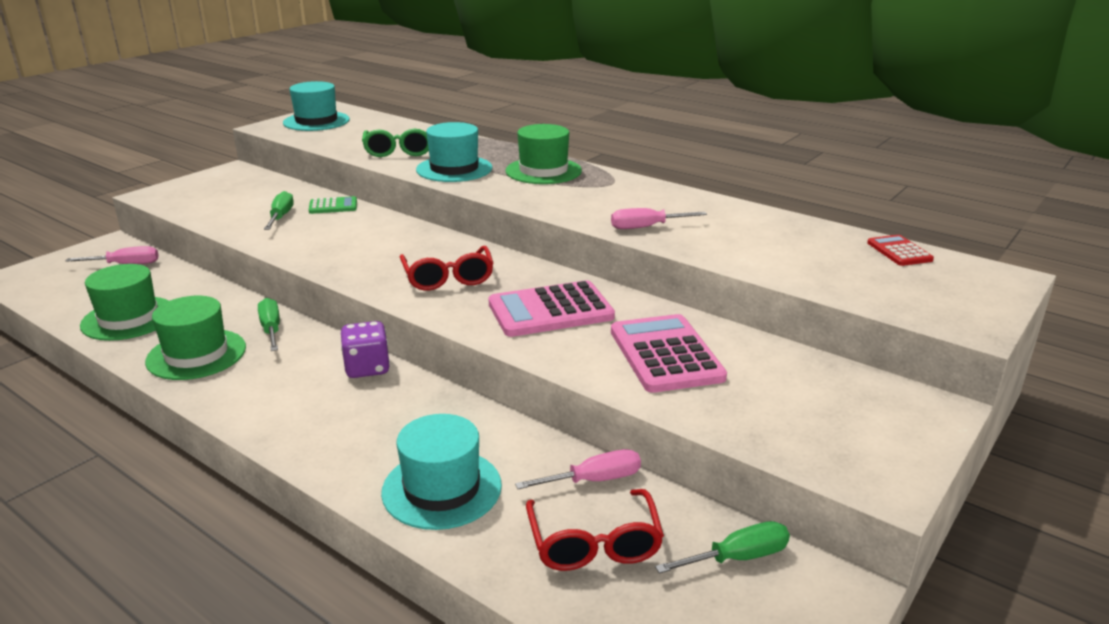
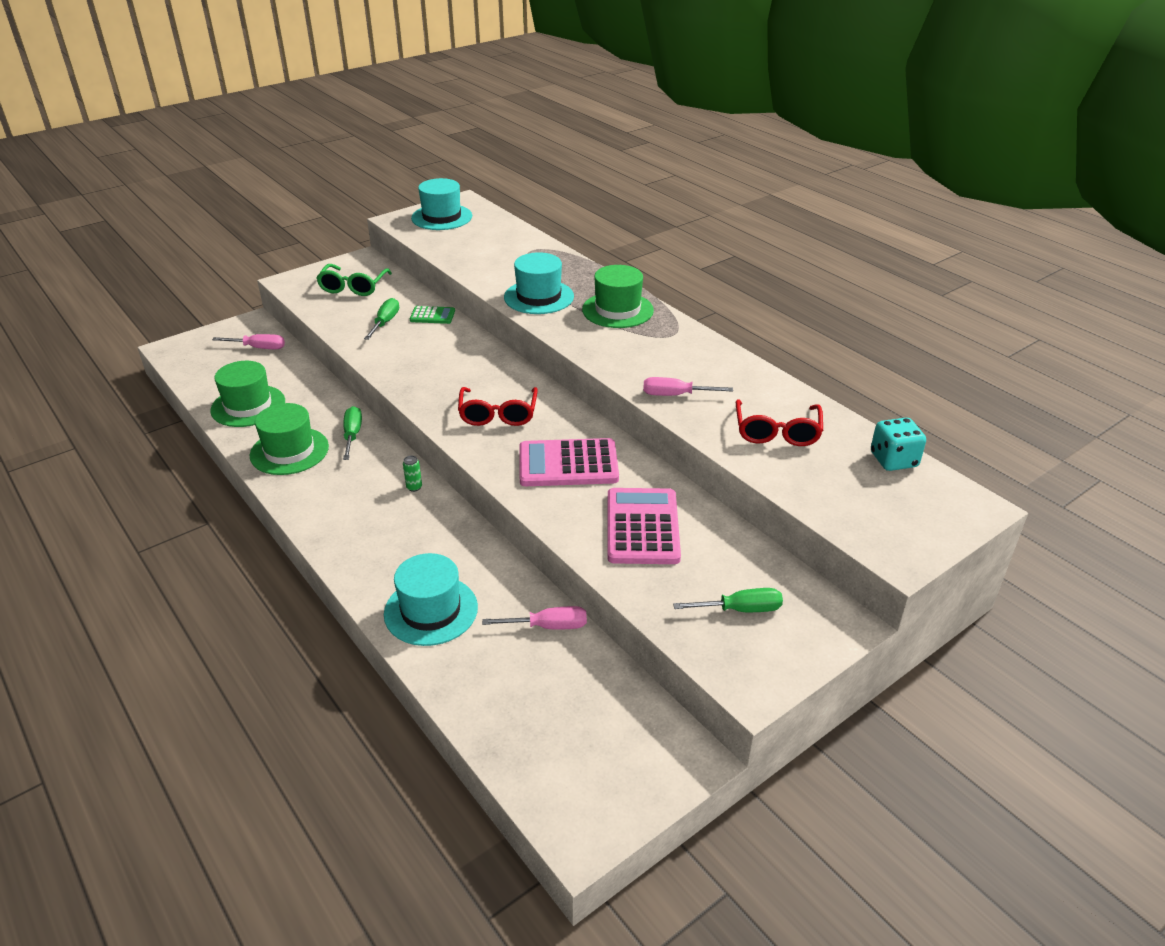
camera: 15 degrees right, 10 degrees up
(367, 368) = (414, 487): purple dice -> green can
(400, 151) = (500, 267): green glasses -> green glasses (353, 287)
(594, 544) = (524, 681): red glasses -> red glasses (777, 432)
(737, 558) = (626, 715): green screwdriver -> green screwdriver (740, 609)
(899, 251) = (893, 460): red calculator -> turquoise dice

